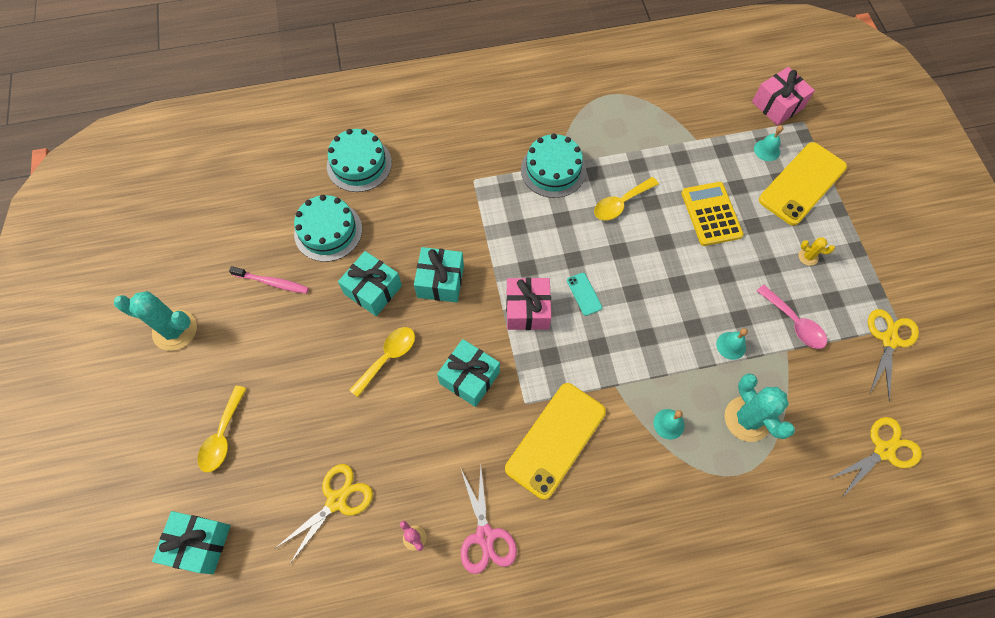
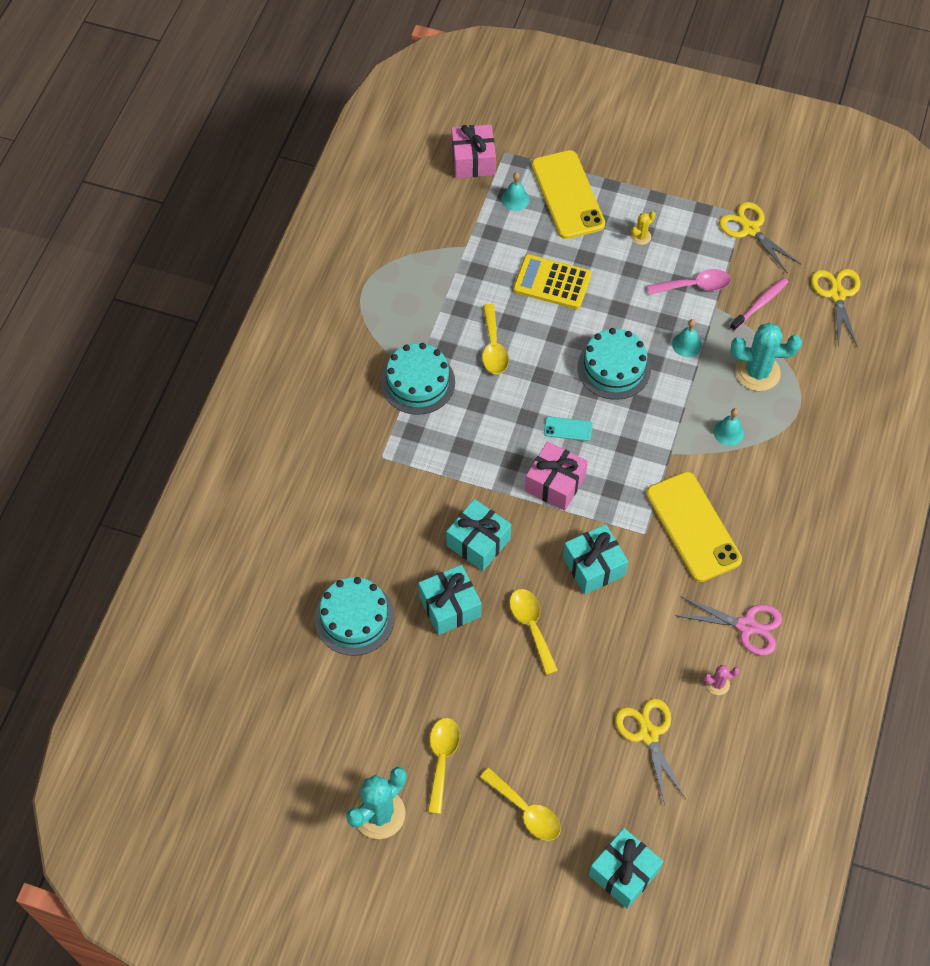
camera: 60 degrees left, 5 degrees down
(240, 351) = (442, 759): none -> yellow spoon
(272, 282) = (382, 697): pink toothbrush -> pink toothbrush (760, 304)
(359, 164) = (291, 552): turquoise cake -> turquoise cake (614, 367)

